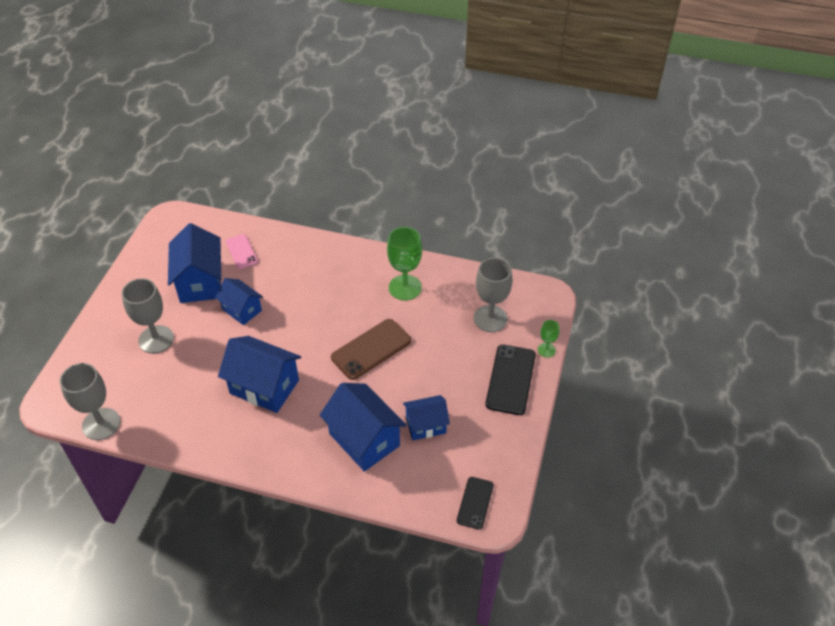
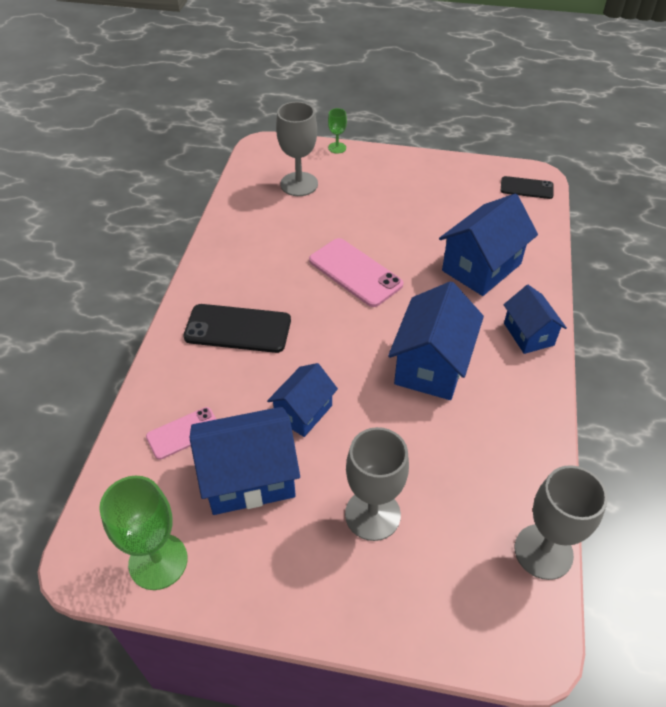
camera: 95 degrees left, 0 degrees up
(371, 349) = (355, 272): brown phone -> pink phone
(405, 287) = (255, 251): green goblet -> green goblet (158, 561)
(426, 425) = (449, 223): blue house -> blue house (528, 334)
(510, 379) = (378, 169): black phone -> black phone (238, 329)

